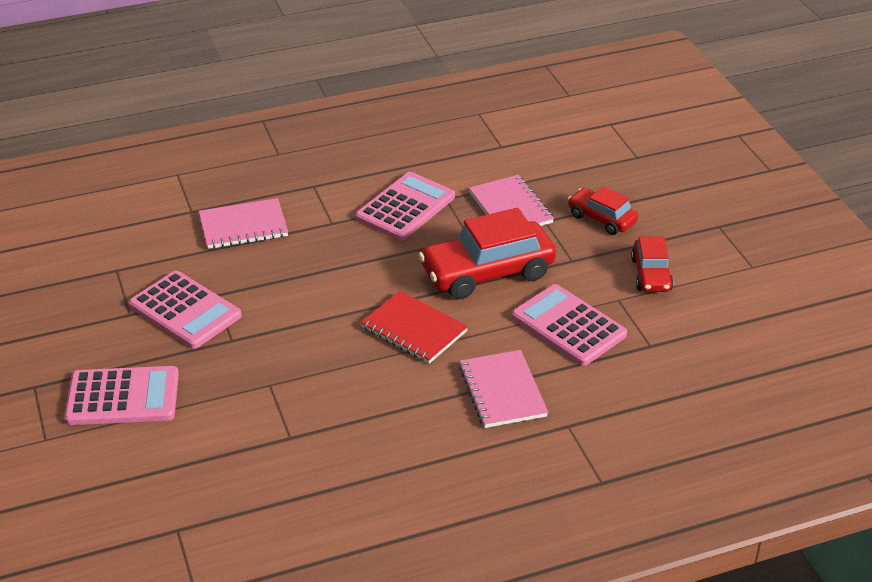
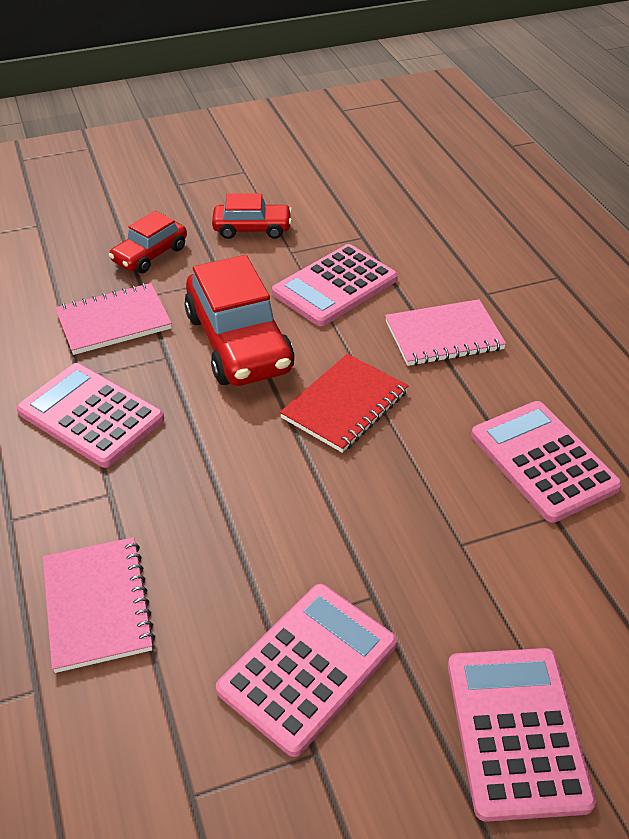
camera: 90 degrees left, 5 degrees up
(347, 438) = (543, 461): none -> pink calculator

